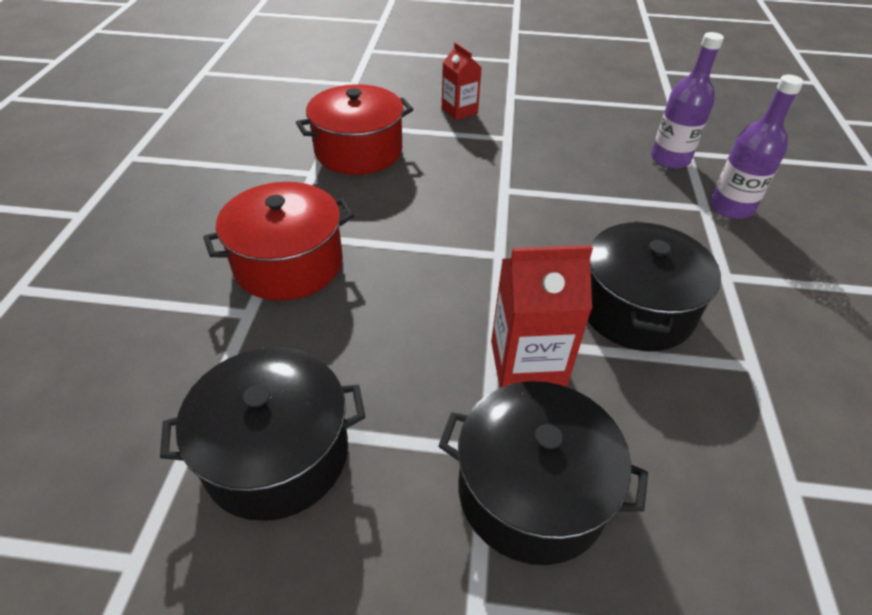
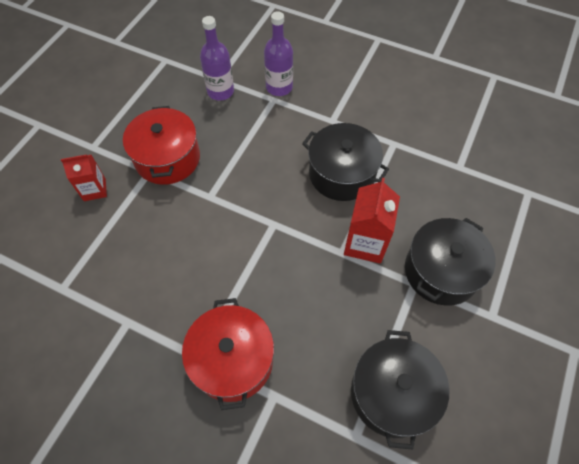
camera: 70 degrees left, 15 degrees up
(358, 151) = (113, 280): red pot -> red pot (167, 158)

